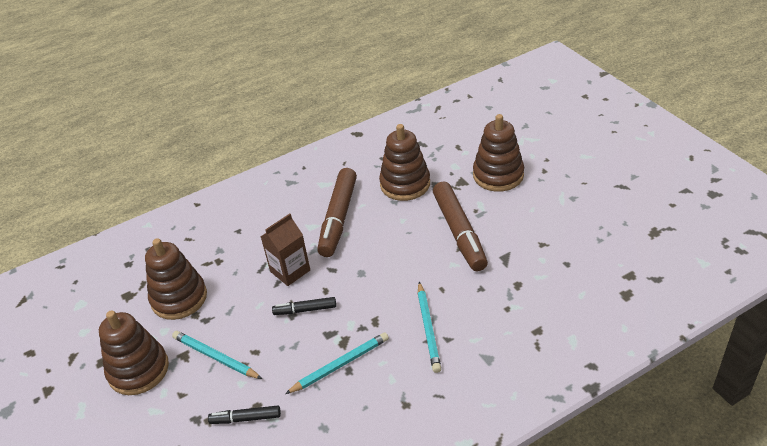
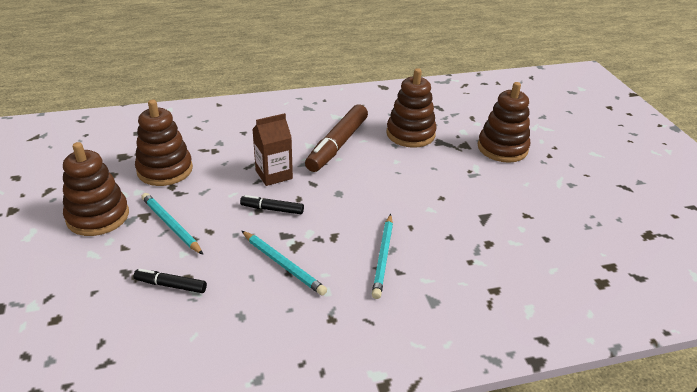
camera: 10 degrees right, 5 degrees down
(340, 365) = (283, 264): turquoise pencil -> turquoise pencil turned 60 degrees clockwise
(459, 232) = (447, 184): brown marker -> none

